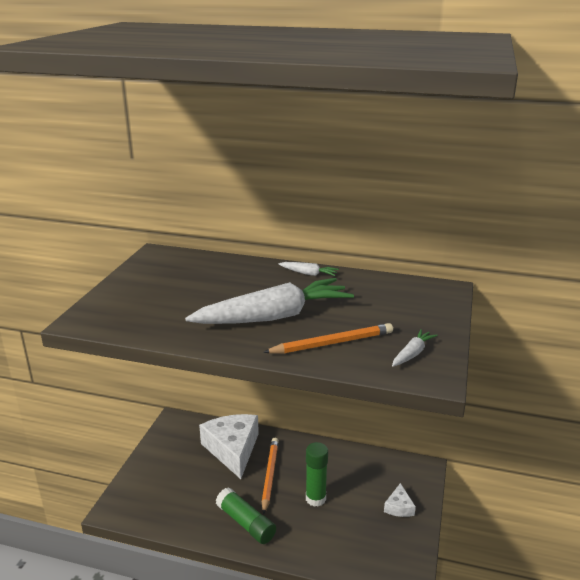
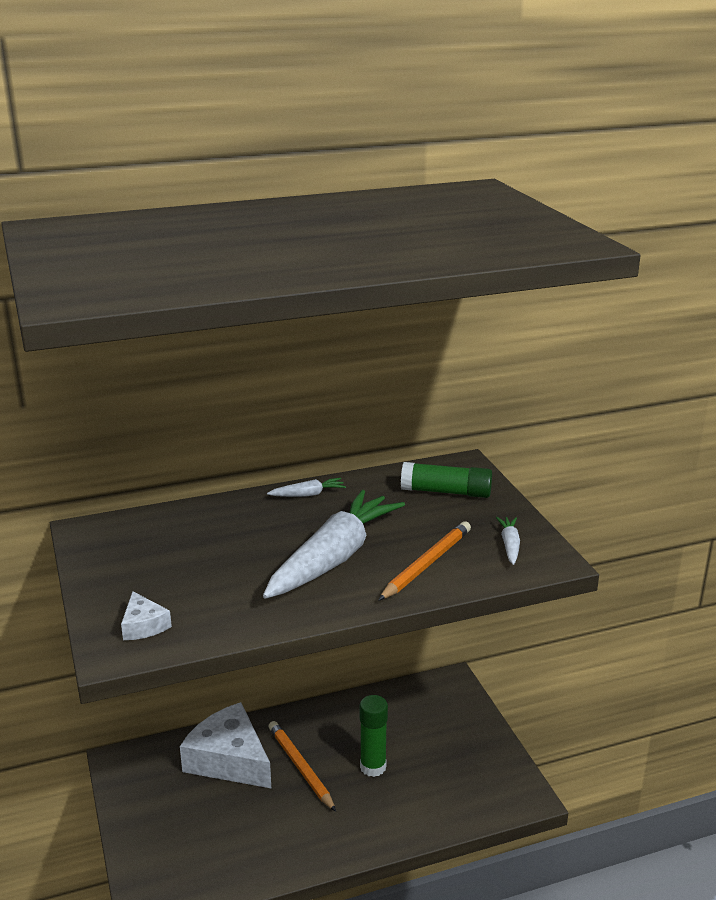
camera: 35 degrees left, 0 degrees up
(246, 523) = (322, 831): green glue stick -> green glue stick (446, 492)
(399, 507) = (462, 733): white cheese -> white cheese (143, 625)

